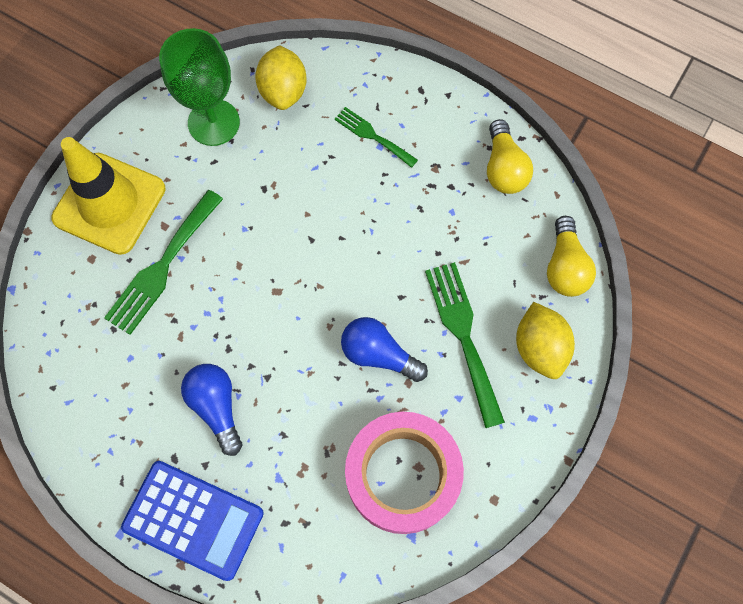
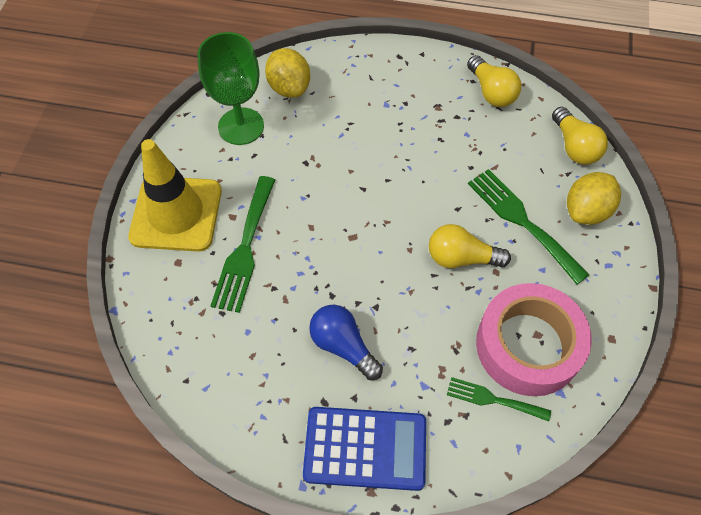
camera: 20 degrees left, 10 degrees down
(372, 136) = (377, 99): green fork -> green fork (492, 399)
(379, 354) = (461, 258): blue light bulb -> yellow light bulb
(539, 348) = (586, 211): yellow lemon -> yellow lemon turned 75 degrees clockwise

